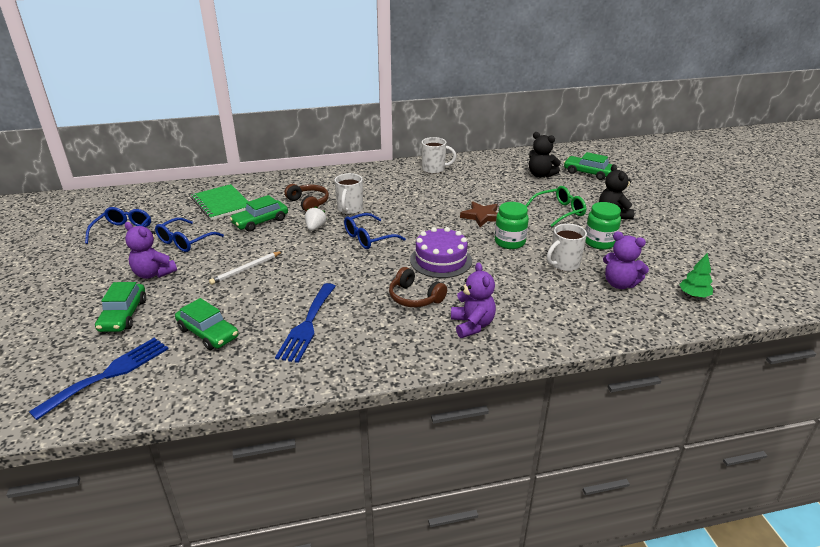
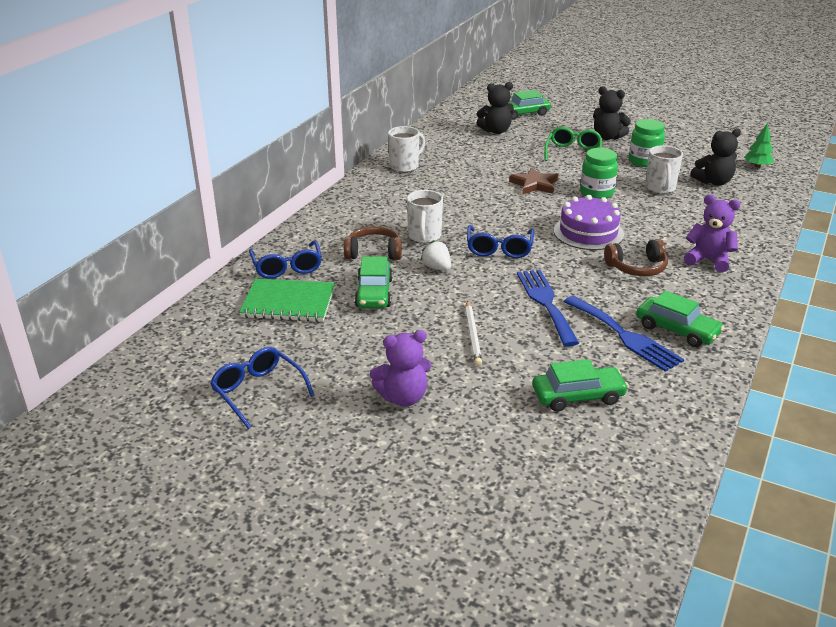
camera: 50 degrees left, 0 degrees up
(109, 374) = (594, 483): blue fork -> blue fork (546, 303)
(123, 315) = (476, 443): green car -> green car (677, 330)
(185, 241) = (351, 354): blue glasses -> blue glasses (287, 267)
(350, 209) = (424, 236): white mug -> white mug turned 45 degrees clockwise
(619, 284) = (713, 182): purple teddy bear -> black teddy bear

